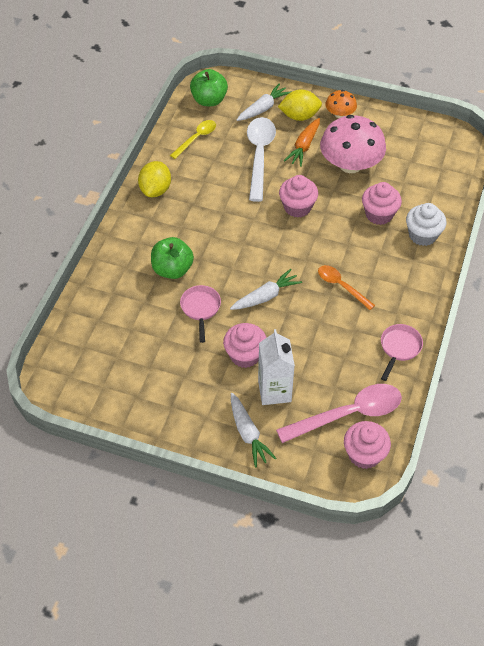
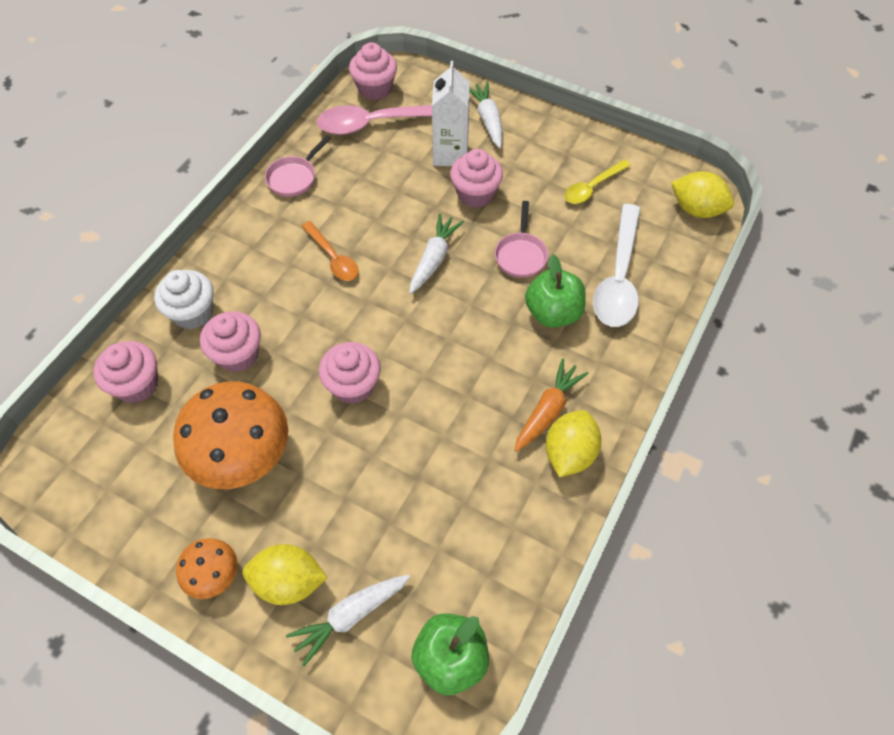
camera: 170 degrees left, 5 degrees up
(60, 368) = (696, 209): none -> yellow lemon
(196, 138) = (488, 558): yellow spoon -> yellow spoon (592, 187)
(259, 155) = (385, 498): white spoon -> white spoon (618, 278)
(266, 296) = (434, 259): white carrot -> white carrot turned 135 degrees clockwise
(304, 146) = (304, 506): orange carrot -> orange carrot (548, 410)
(350, 164) = (241, 454): pink mushroom -> orange mushroom
(433, 190) = (137, 384): none -> pink cupcake

